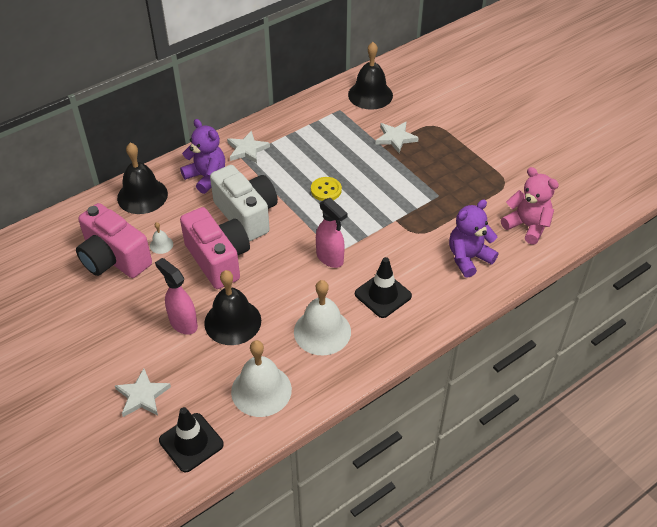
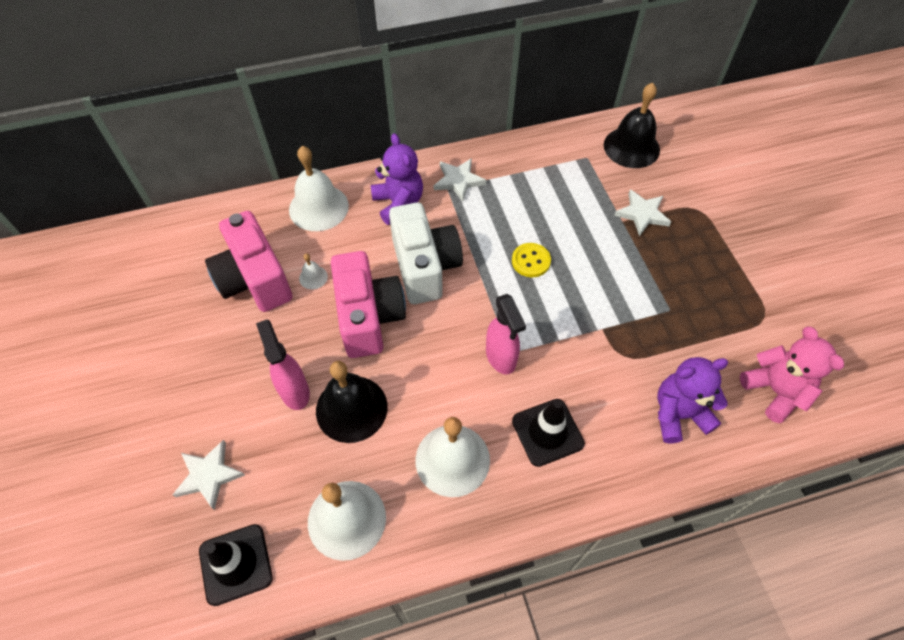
camera: 20 degrees right, 10 degrees up
(142, 196) = (318, 207): black bell -> white bell

